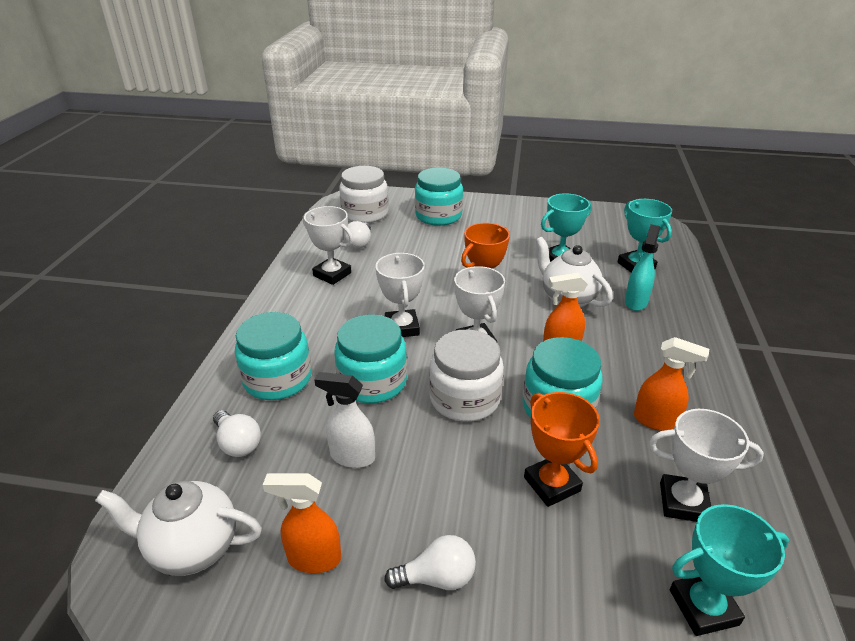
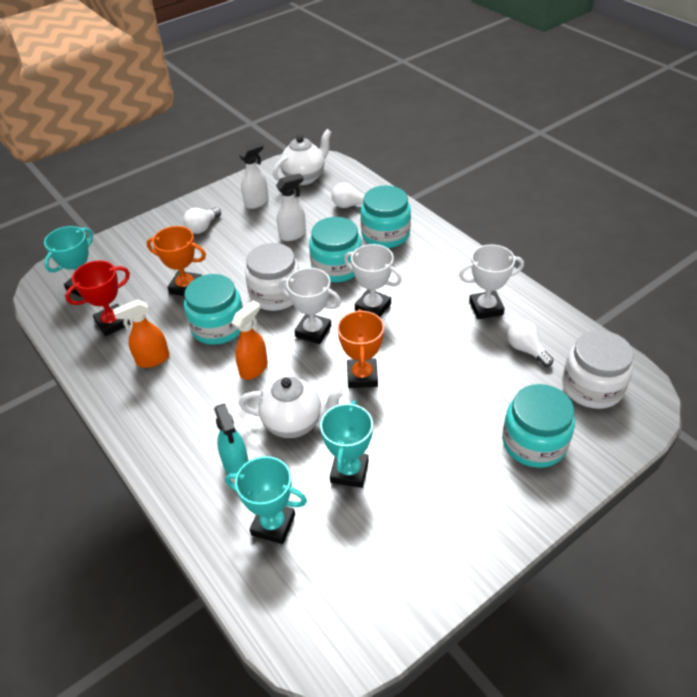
camera: 135 degrees right, 10 degrees up
(313, 558) = (257, 202): orange spray bottle -> white spray bottle
(683, 502) = (112, 323): white trophy -> red trophy

